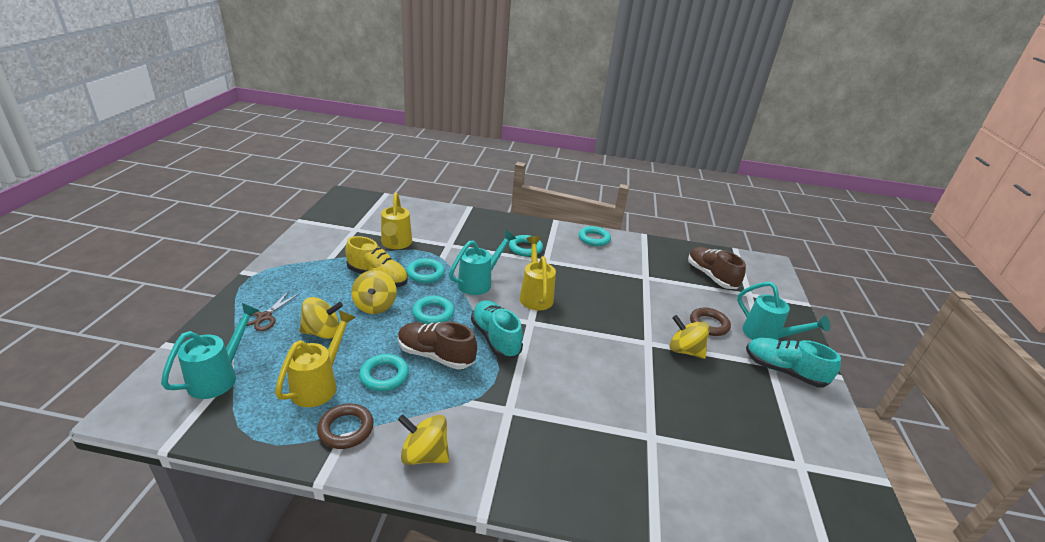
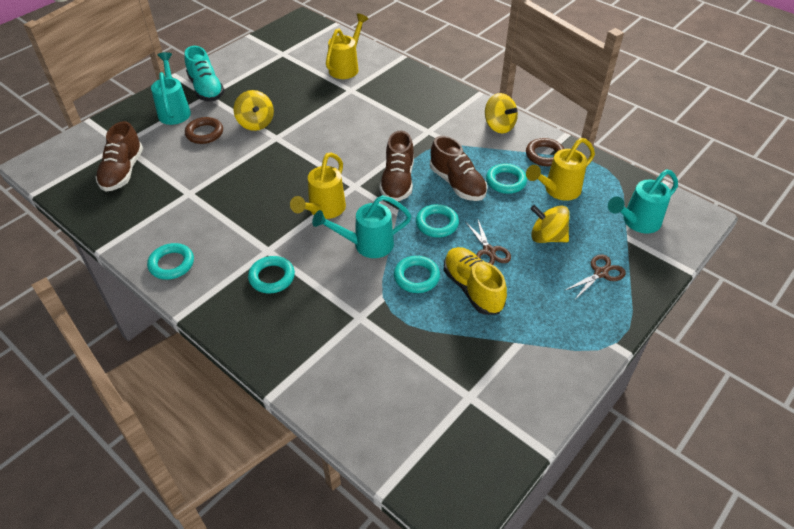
camera: 145 degrees left, 15 degrees up
(375, 305) = (489, 251): yellow spinning top -> brown scissors
(395, 244) = (427, 341): yellow watering can -> yellow watering can (346, 67)
(495, 338) = (397, 181): turquoise shoe -> brown shoe

